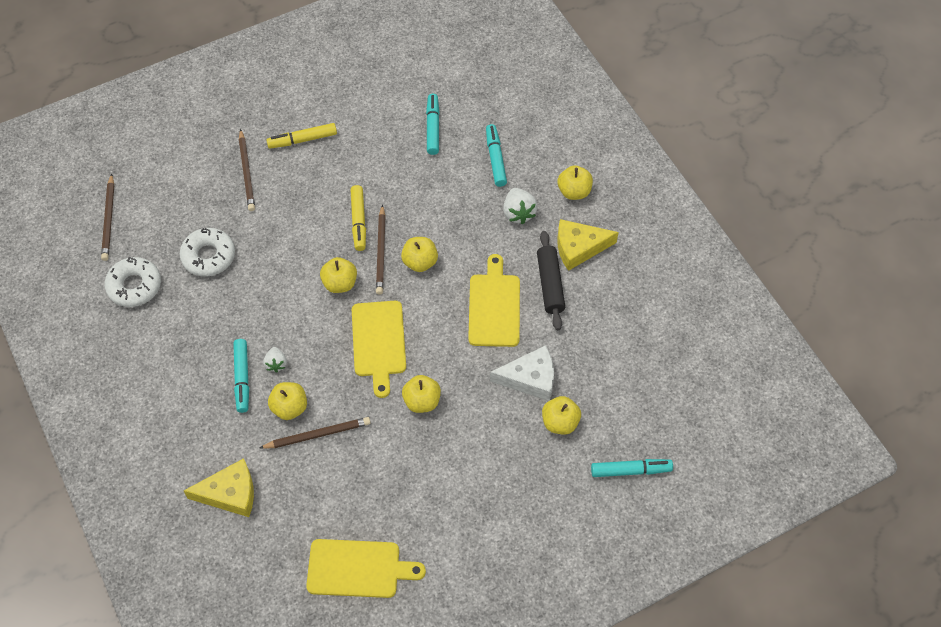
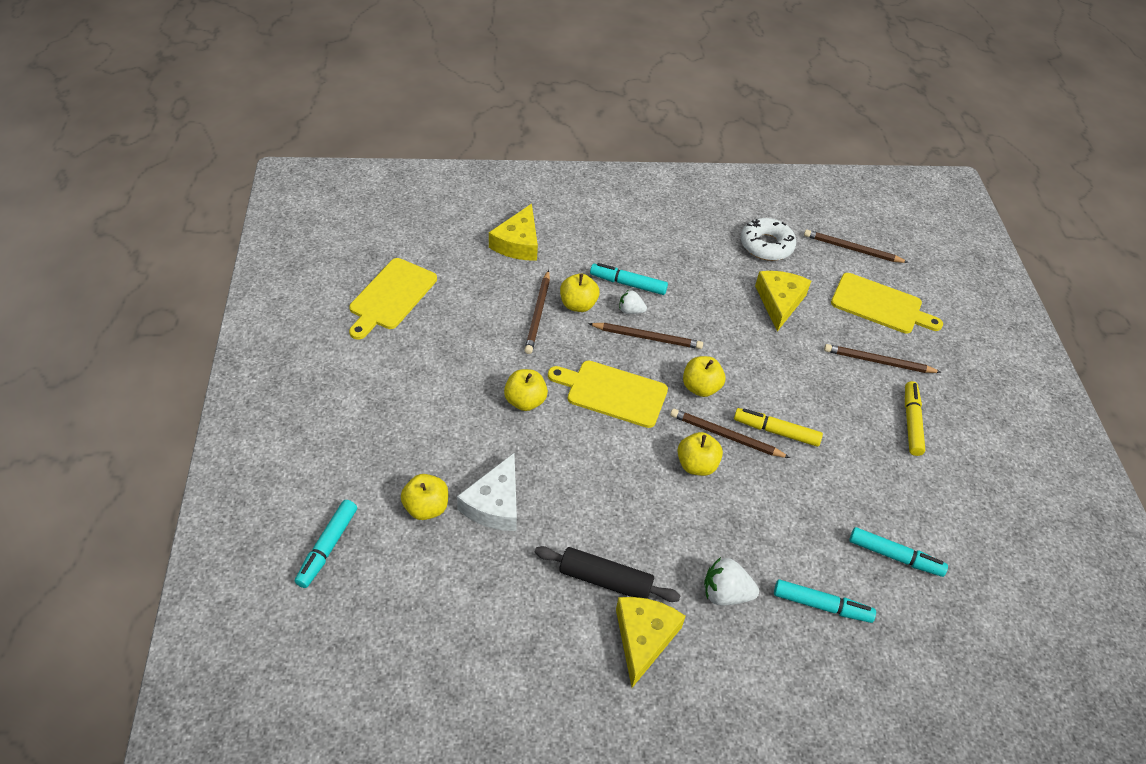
camera: 110 degrees right, 10 degrees down
(208, 256) = (779, 302): white donut -> yellow cheese
(302, 340) = (647, 337): none -> brown pencil
(494, 307) = (603, 510): yellow cutting board -> yellow cutting board (880, 305)
(574, 191) = (734, 676): yellow apple -> none

